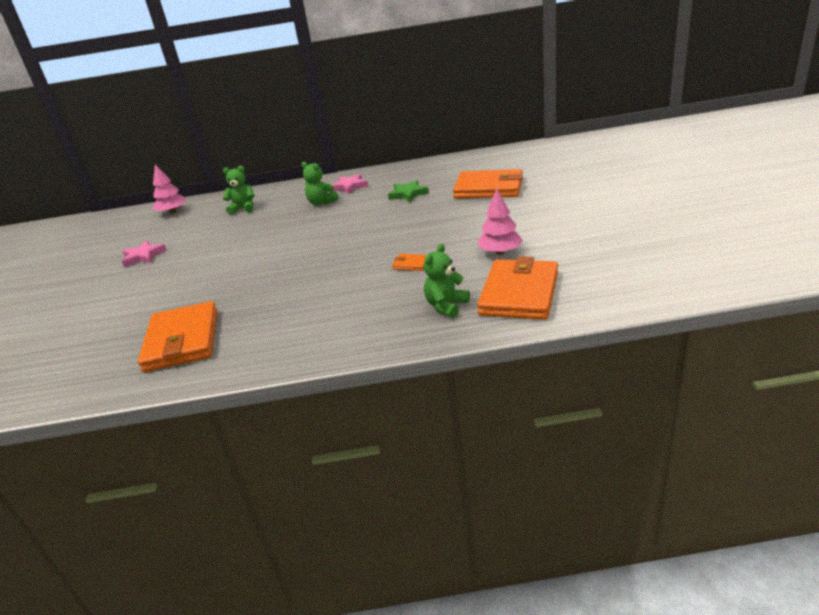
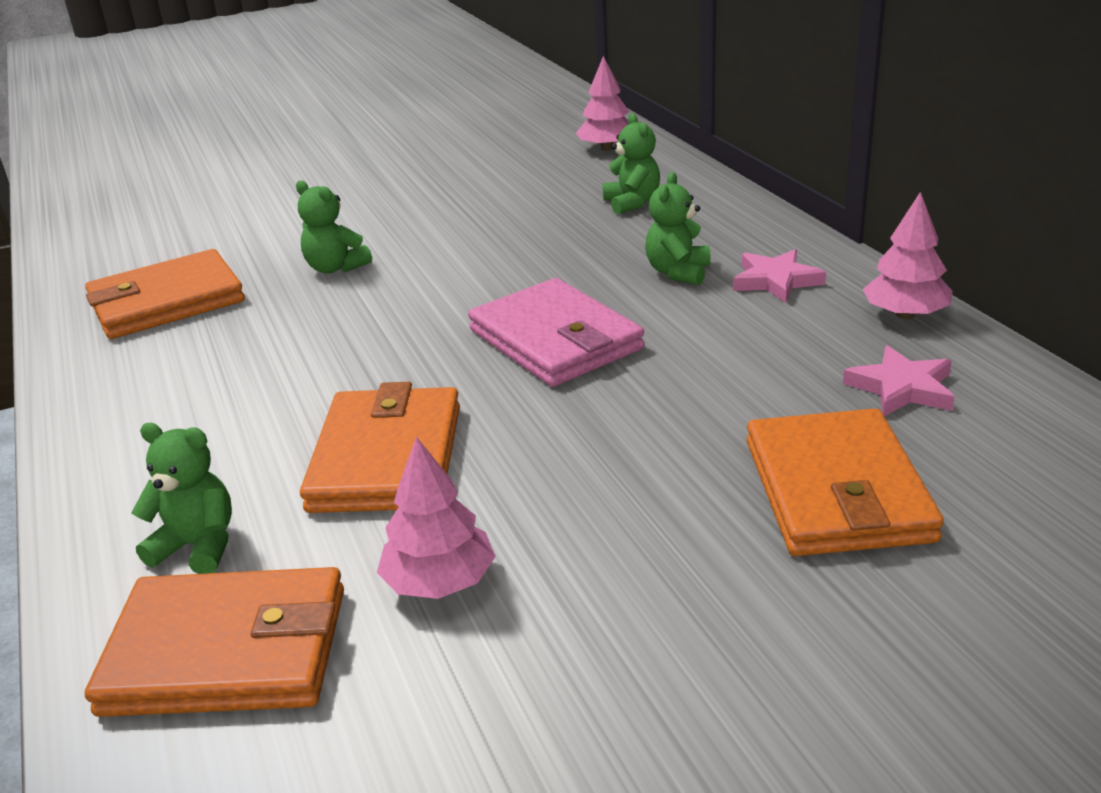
camera: 70 degrees right, 0 degrees up
(143, 256) = (437, 183): pink star -> pink star (901, 388)
(211, 284) = (335, 268): none -> green teddy bear
(350, 228) = (555, 340): none -> pink wallet
(396, 170) = (905, 314): none -> pink tree
(408, 194) = (756, 368): green star -> none
(411, 264) = (387, 458): orange wallet -> orange wallet, size x2.42

